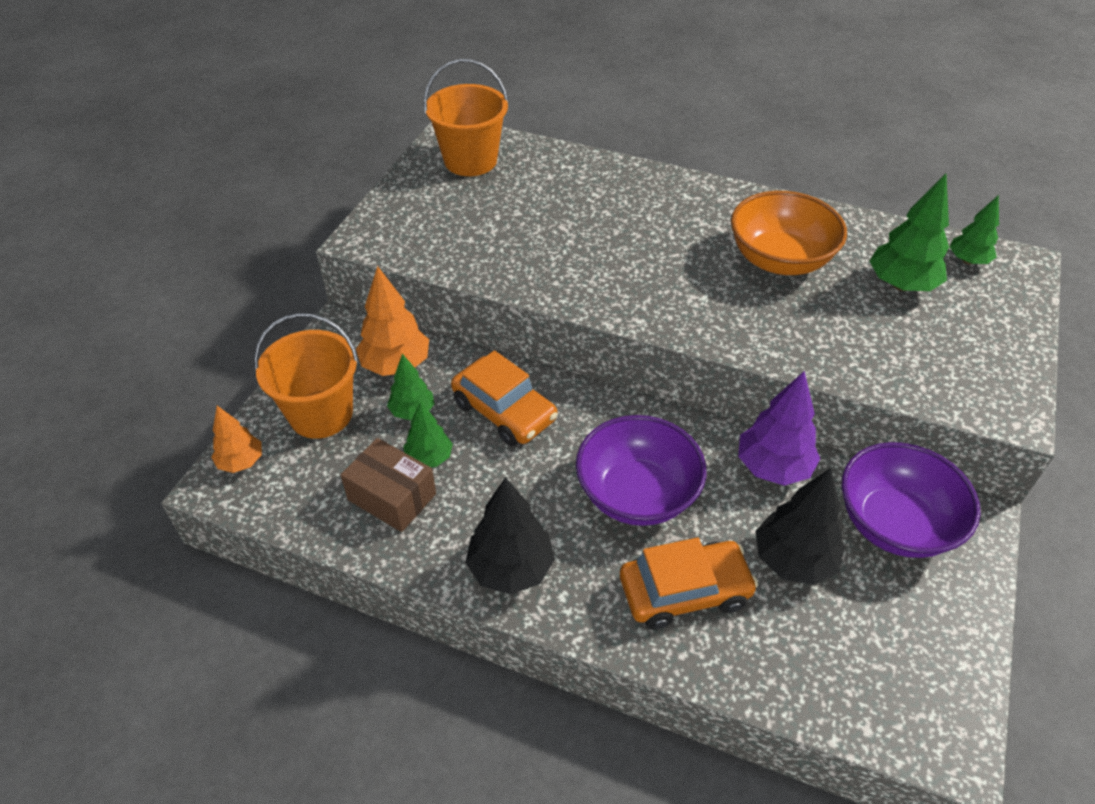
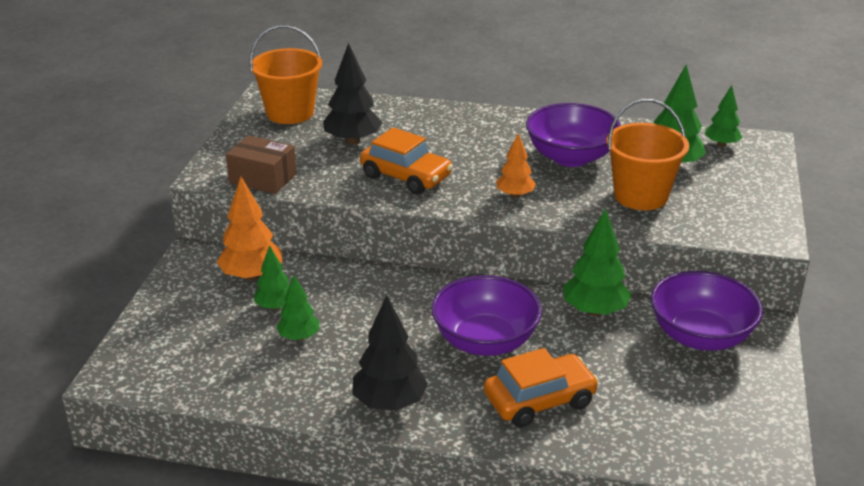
camera: 10 degrees left, 15 degrees down
(241, 462) = (129, 358): orange tree -> orange tree (515, 195)
(321, 414) = (193, 317): orange bucket -> orange bucket (641, 196)
(392, 497) = (273, 367): brown box -> brown box (263, 178)
(504, 411) = (357, 298): orange car -> orange car (406, 176)
(773, 467) = (594, 311): purple tree -> green tree
(779, 259) = (570, 157): orange bowl -> purple bowl
(793, 560) = (624, 369): black tree -> black tree (352, 141)

